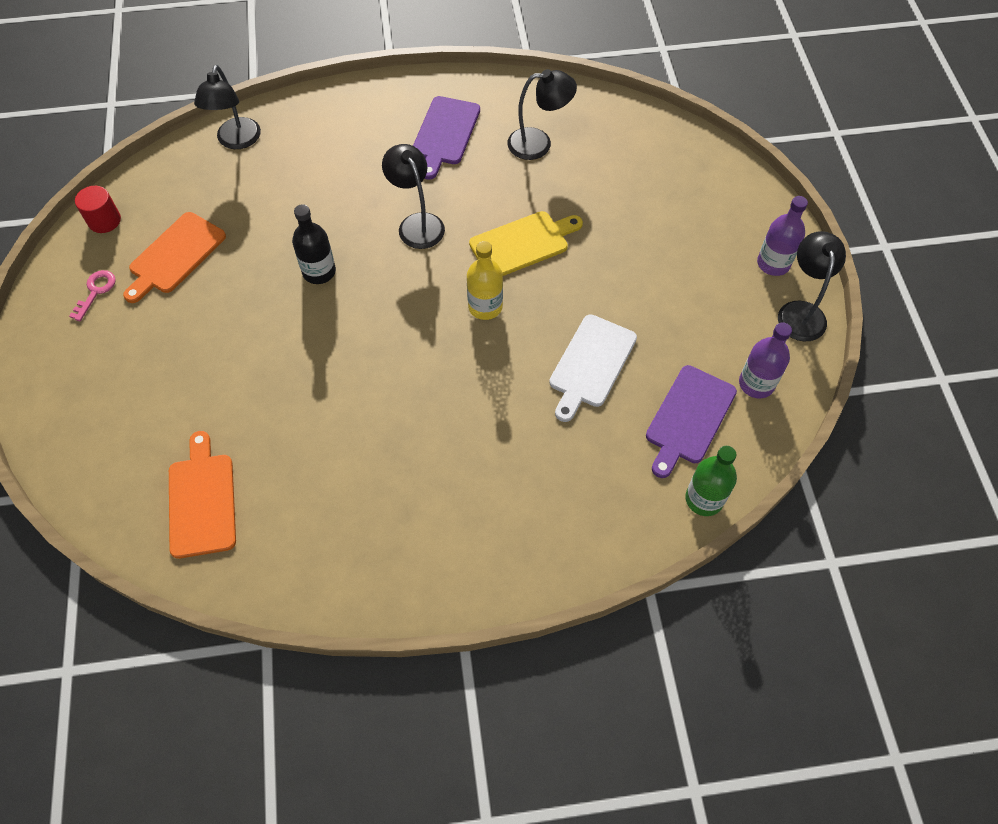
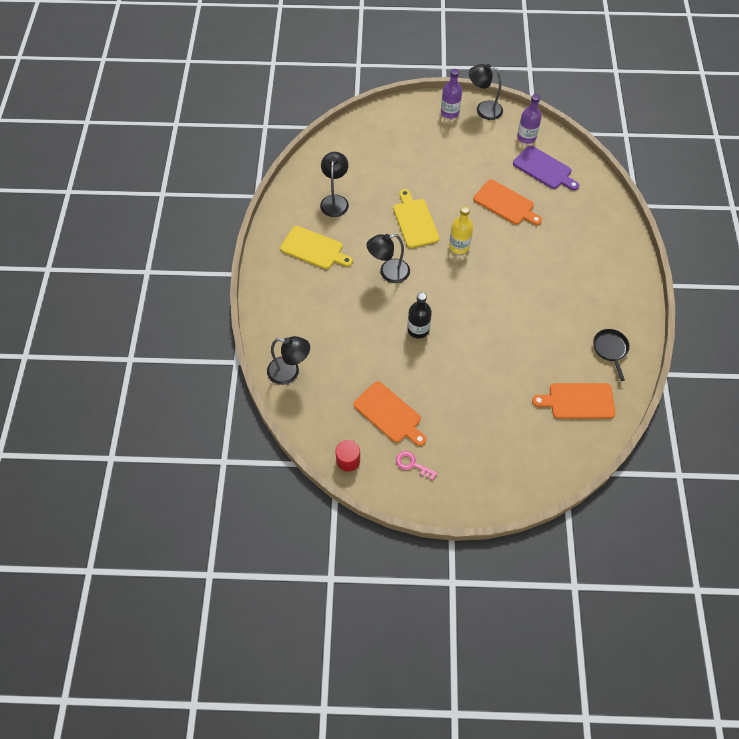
camera: 80 degrees left, 0 degrees up
(305, 547) = (610, 349): none -> black pan
(445, 134) = (314, 249): purple cutting board -> yellow cutting board
(591, 364) = (505, 204): white cutting board -> orange cutting board
(704, 499) = (591, 173): green bottle -> none

